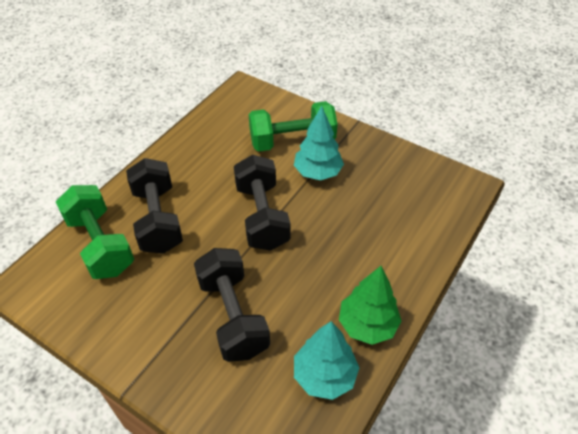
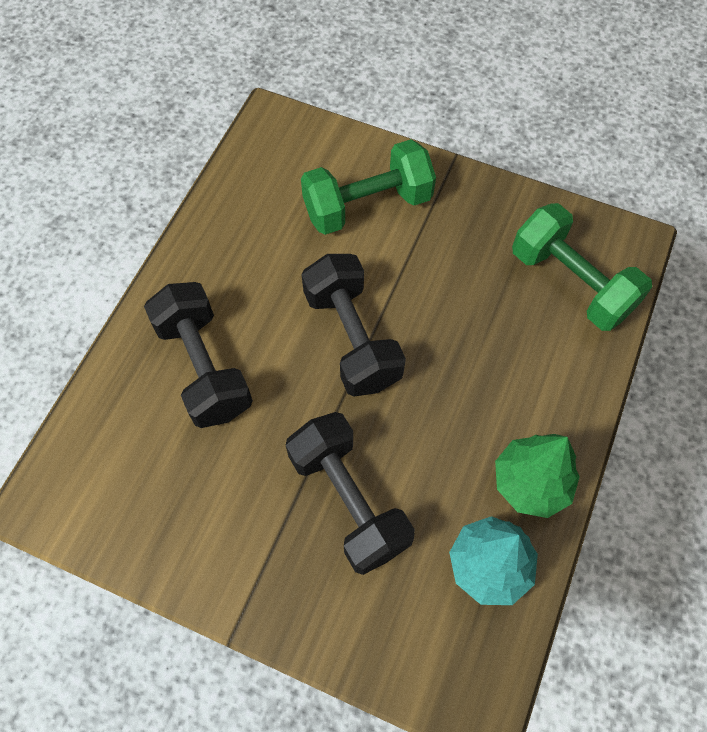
camera: 10 degrees left, 15 degrees up
(100, 244) = (132, 422): green dumbbell -> green dumbbell (571, 283)
(317, 172) = (415, 253): turquoise tree -> none

